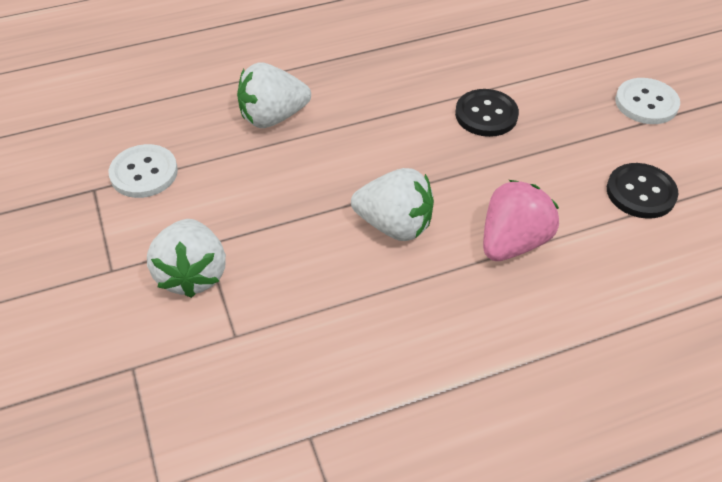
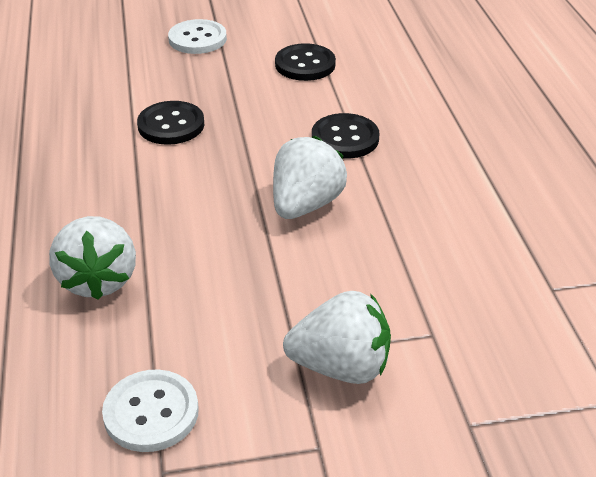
camera: 80 degrees left, 10 degrees down
(512, 242) = (345, 138): pink strawberry -> black button

